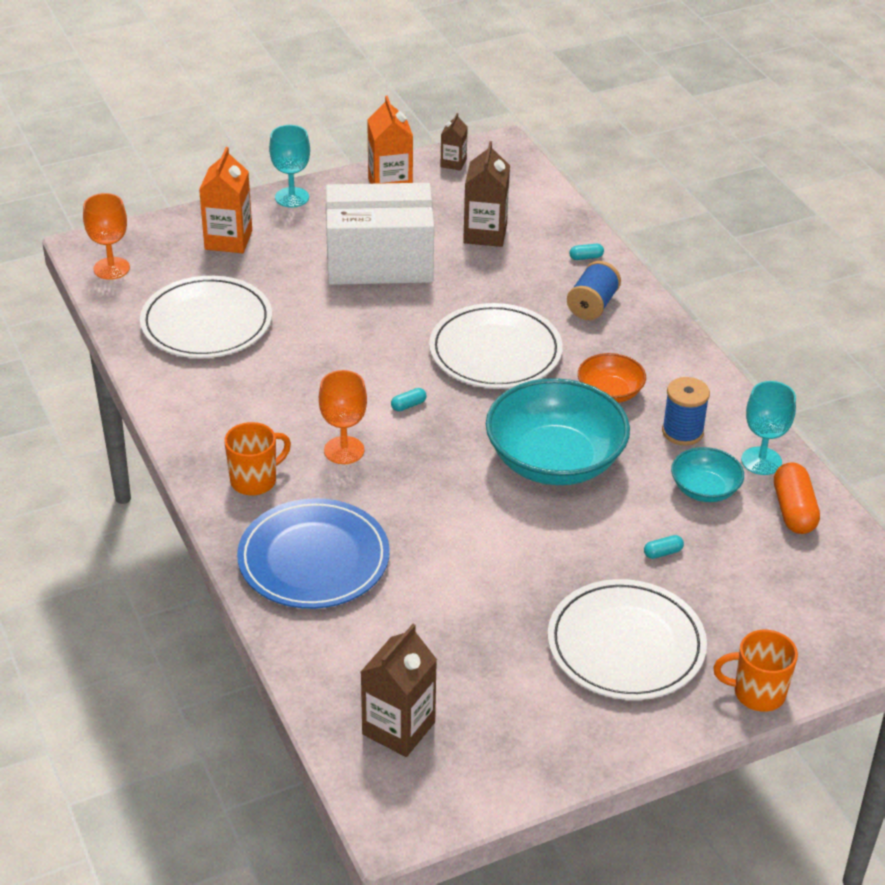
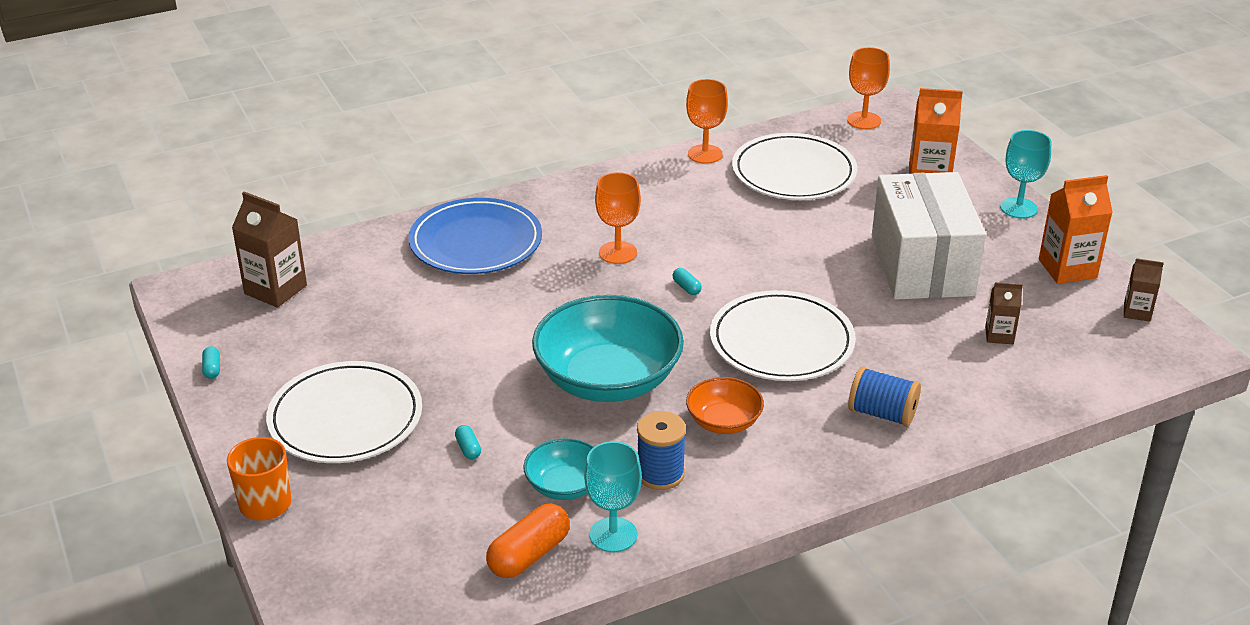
camera: 90 degrees right, 5 degrees down
(157, 381) = (705, 154): none -> orange goblet
(255, 480) = (575, 209): orange mug -> none
(485, 234) = (999, 335): brown carton -> brown carton, size x0.57
(586, 257) = (977, 411): turquoise capsule -> turquoise capsule (212, 369)
(793, 510) = (529, 555): orange capsule -> orange capsule turned 45 degrees counterclockwise

